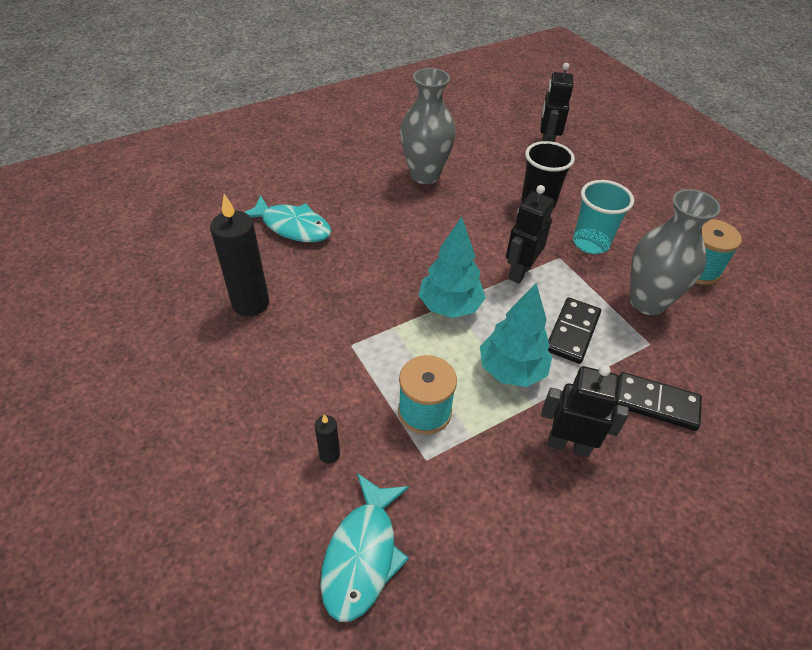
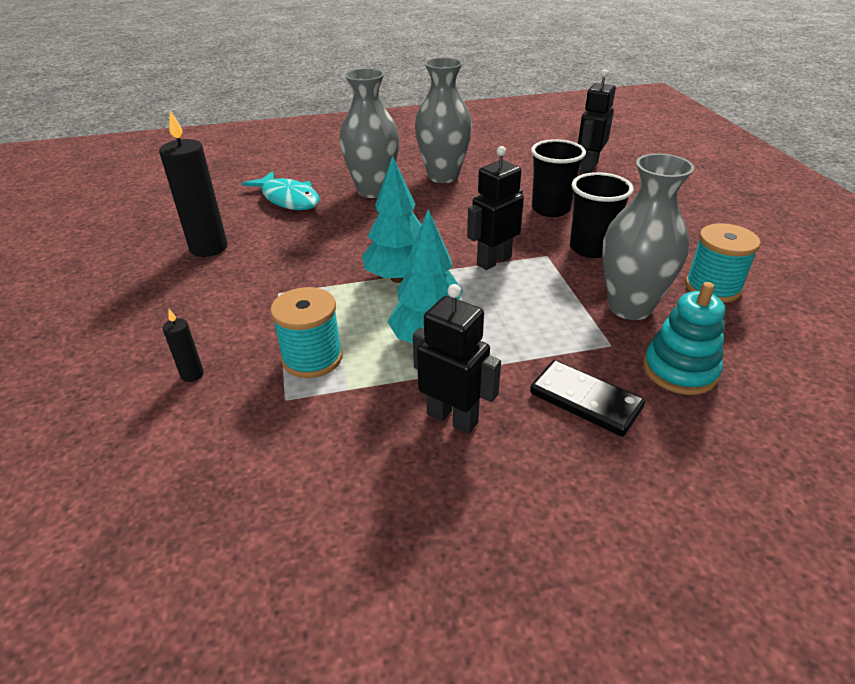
camera: 20 degrees right, 10 degrees down
(362, 555) = (160, 466): turquoise fish -> none
(369, 203) = (373, 190): none -> grey vase
(572, 332) = (521, 319): black domino -> none
(590, 243) = (591, 248): turquoise cup -> black cup
(708, 358) = (679, 370): none -> turquoise stacking toy

